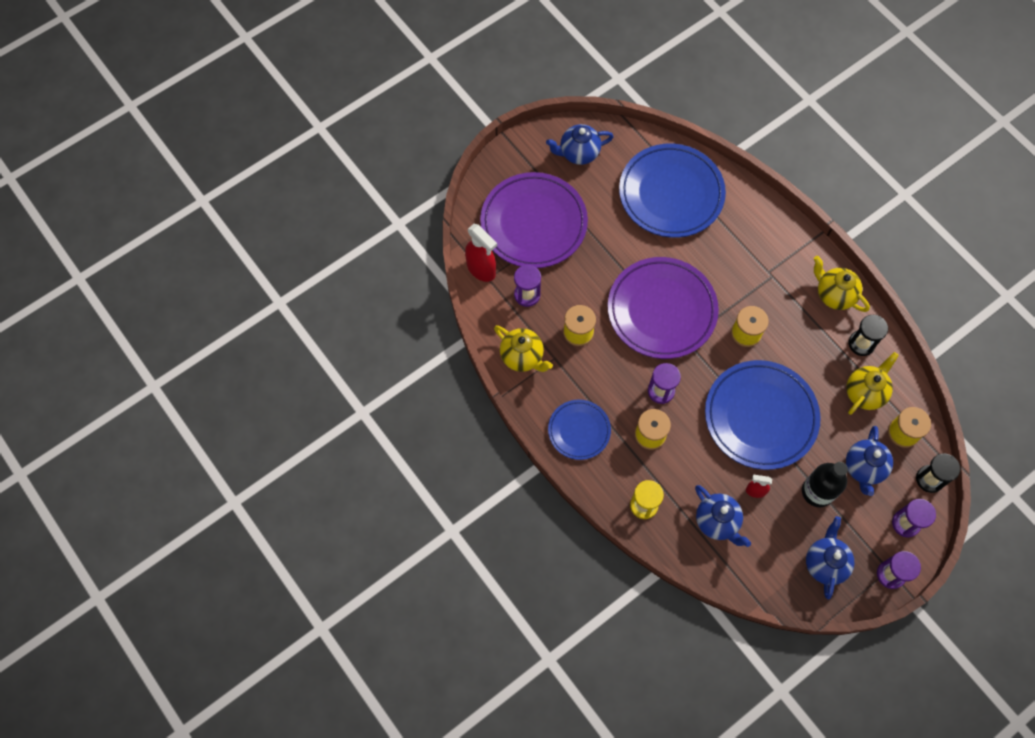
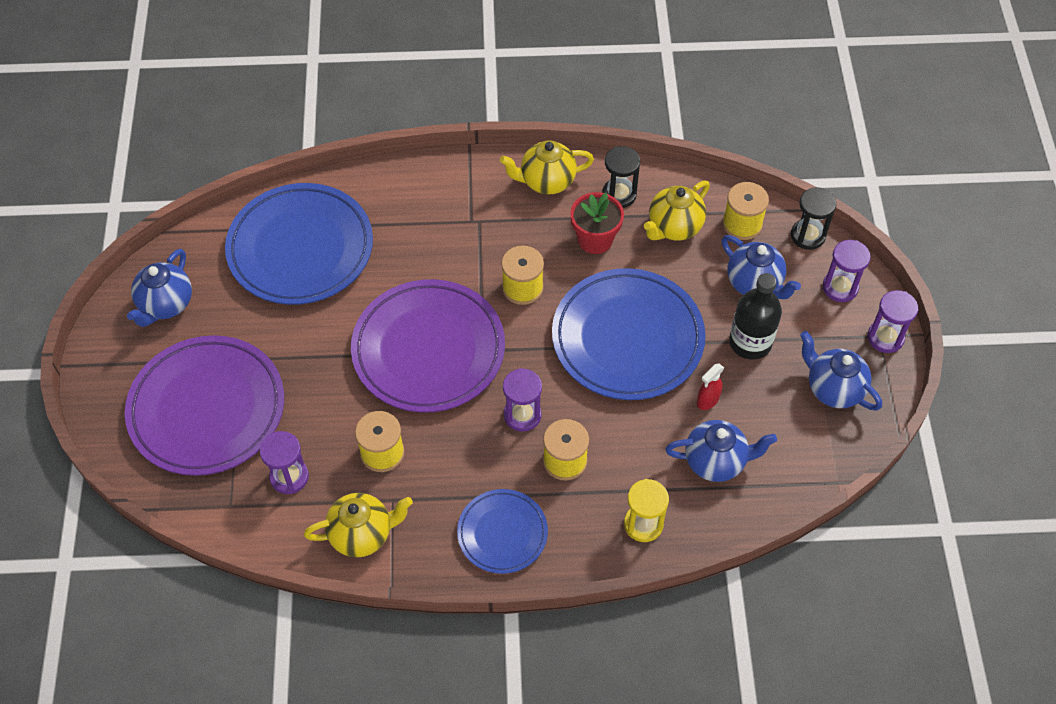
camera: 55 degrees left, 10 degrees down
(481, 269) = (212, 506): red spray bottle -> none
(815, 351) = (595, 239): none -> red flower pot
(865, 392) = (674, 227): yellow teapot -> yellow teapot turned 120 degrees counterclockwise

